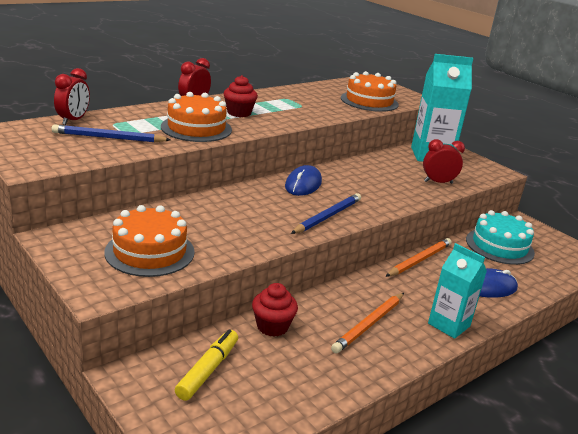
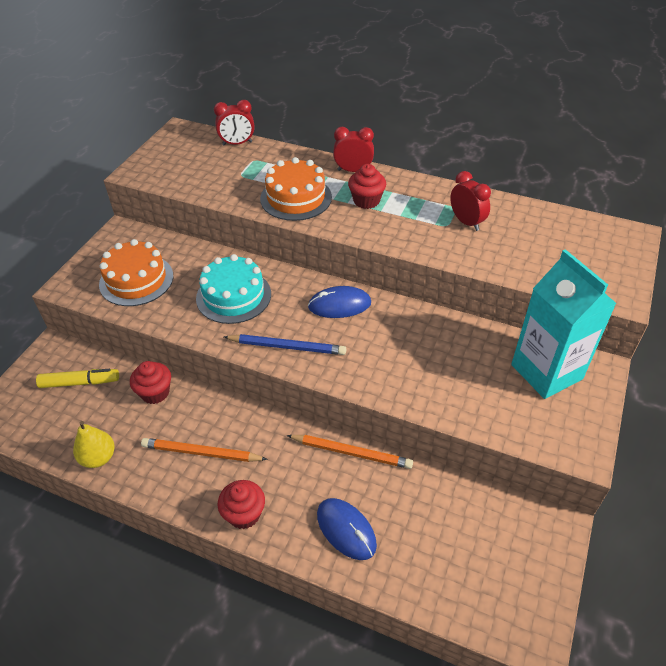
camera: 65 degrees right, 20 degrees up
(109, 138) = (223, 173): blue pencil -> none
(328, 387) = (98, 458): none -> yellow pear
(369, 101) = (540, 261): orange cake -> none
(438, 182) = (468, 401): red clock -> red clock (466, 222)
(449, 325) = (244, 514): turquoise carton -> red cupcake
(499, 246) = (459, 519): turquoise cake -> turquoise cake (233, 296)

